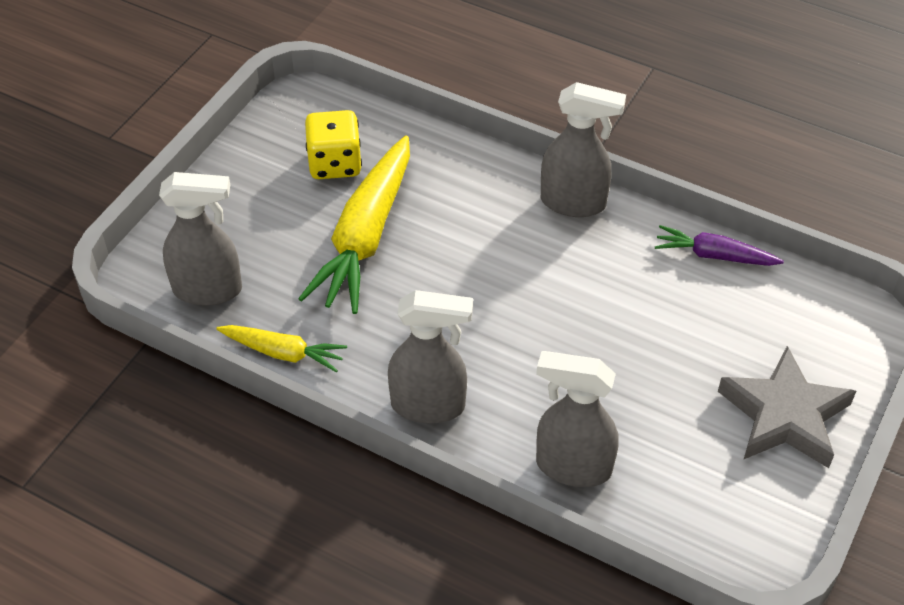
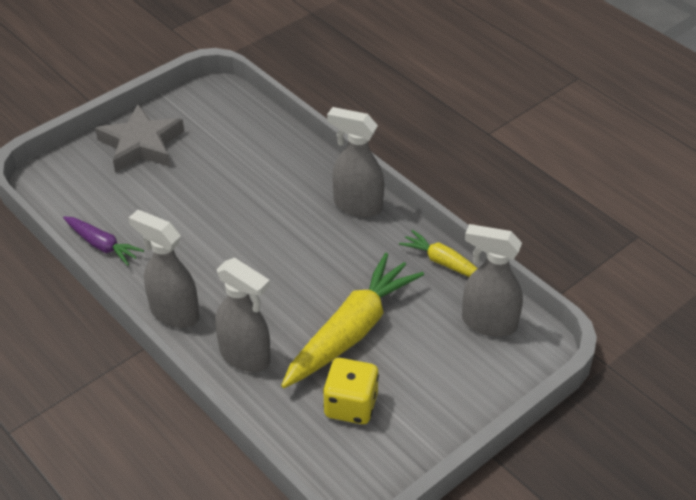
camera: 160 degrees left, 5 degrees down
(572, 466) = (286, 152): grey spray bottle -> grey spray bottle (245, 356)

